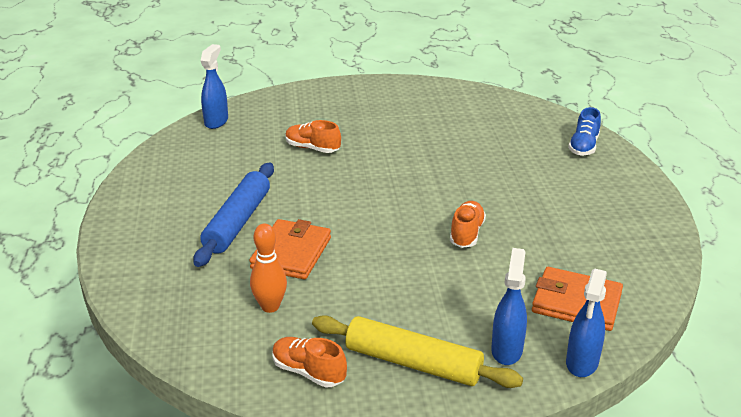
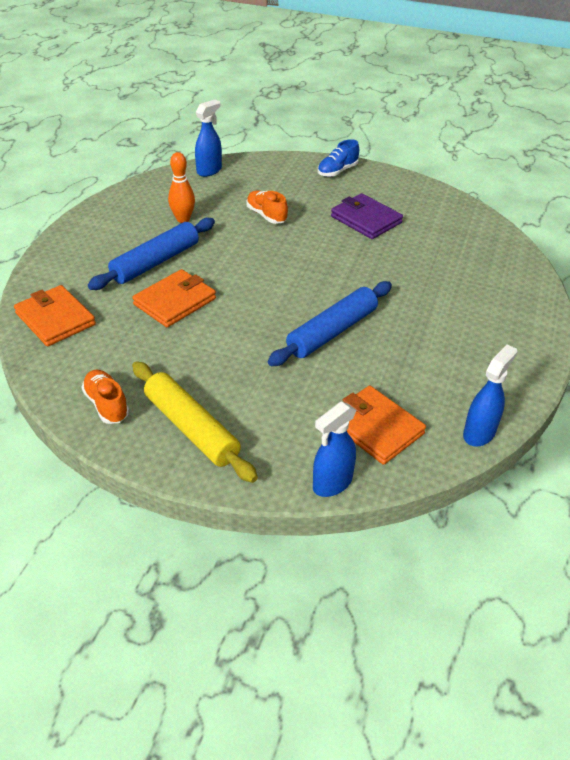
camera: 25 degrees right, 10 degrees up
(177, 309) = (55, 319): none -> orange wallet
(270, 306) = (122, 341): orange bowling pin -> orange bowling pin (183, 219)
(410, 127) = (366, 220): none -> purple wallet
(466, 233) = (332, 332): orange shoe -> blue rolling pin
(506, 350) = (277, 447): blue spray bottle -> blue spray bottle (479, 433)
(583, 146) = (514, 283): blue shoe -> blue shoe (337, 171)

